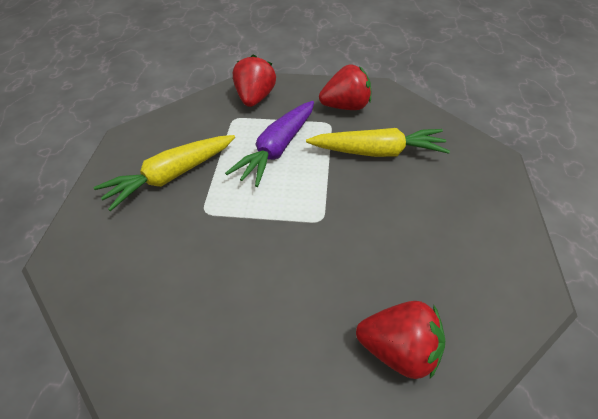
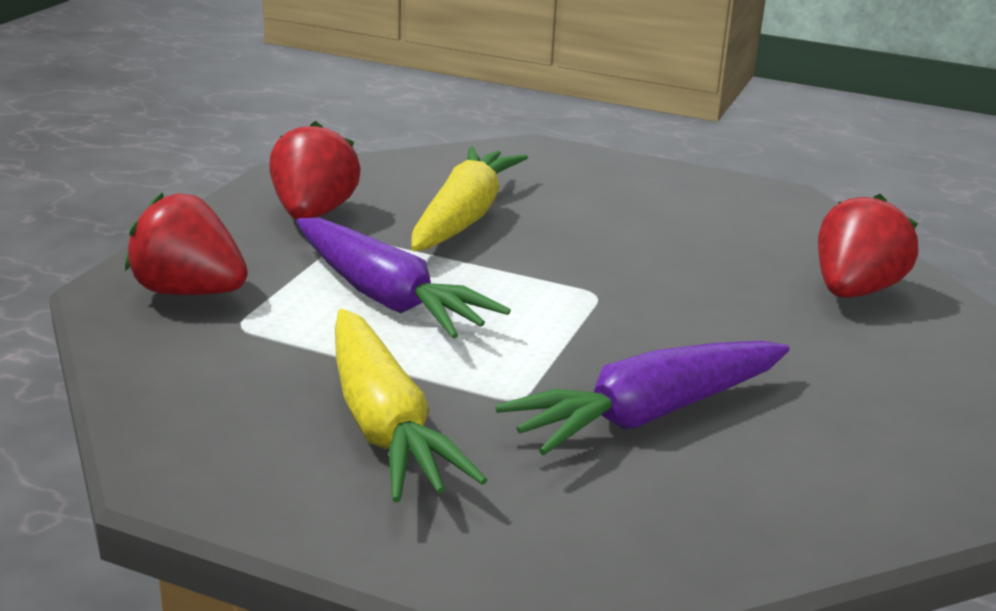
camera: 75 degrees left, 20 degrees down
(203, 262) = (648, 414): none -> purple carrot

